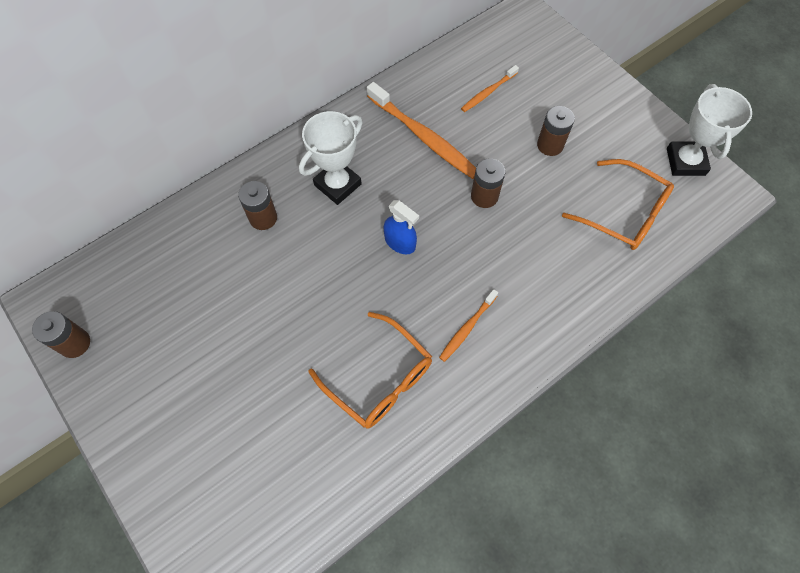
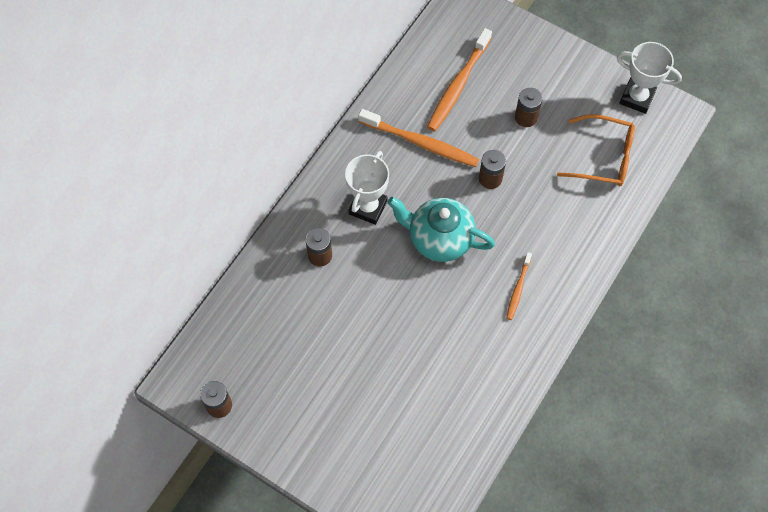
camera: 20 degrees left, 0 degrees up
(379, 378) = (468, 349): orange glasses -> none
(400, 242) = (439, 239): blue spray bottle -> turquoise teapot
(488, 92) = (458, 86): orange toothbrush -> orange toothbrush, size x1.86
(685, 162) = (637, 98): white trophy -> white trophy turned 45 degrees counterclockwise

